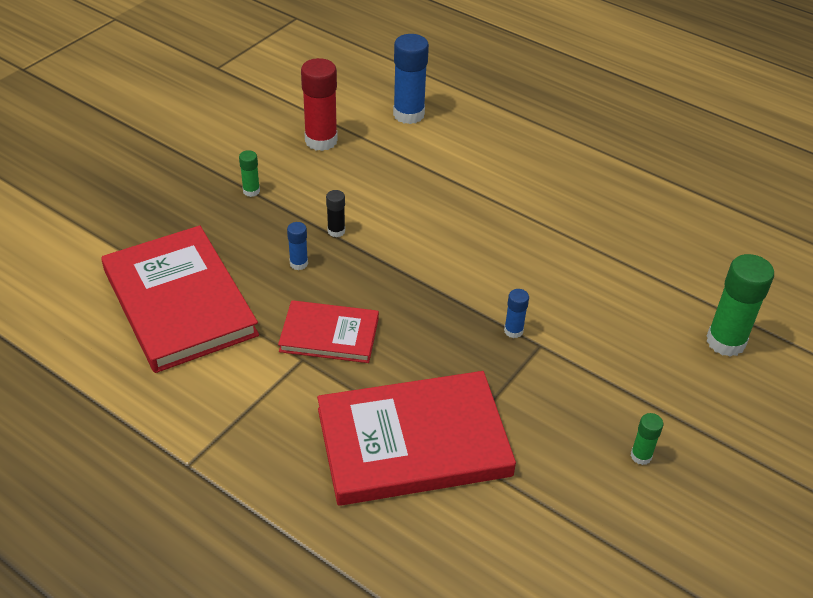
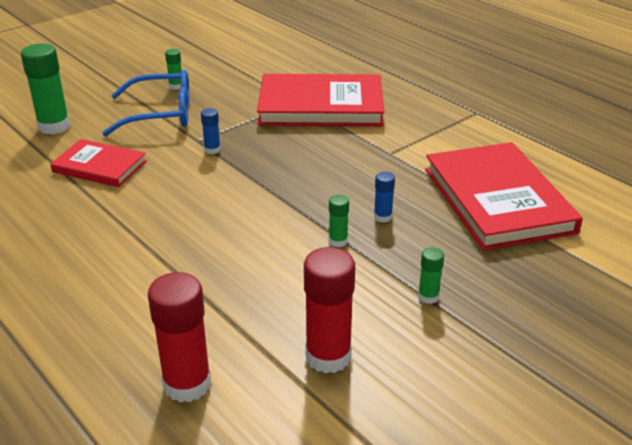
camera: 165 degrees left, 10 degrees down
(329, 334) = (365, 164): red book -> red book (99, 166)
(336, 231) = (338, 241): black glue stick -> green glue stick
(408, 114) = (187, 384): blue glue stick -> red glue stick
(618, 386) = (160, 114): none -> blue glasses

